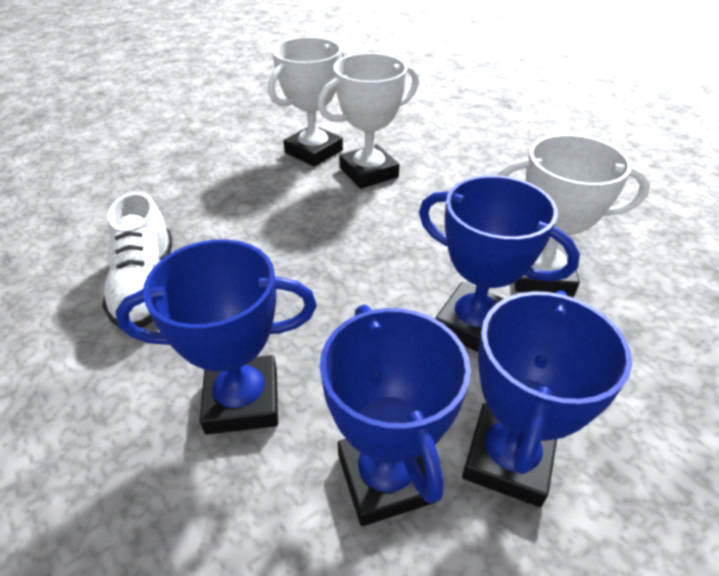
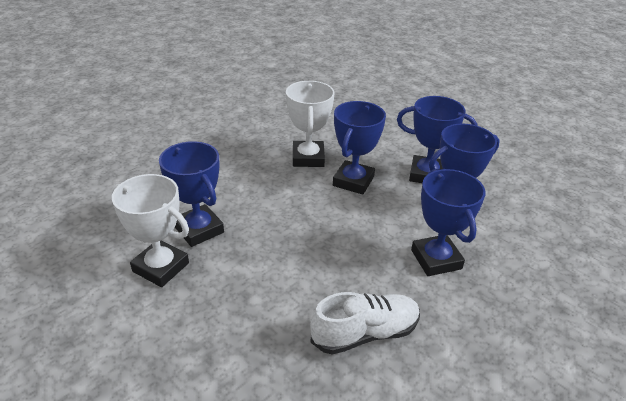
camera: 100 degrees left, 5 degrees down
(368, 172) = (199, 229): white trophy -> blue trophy

